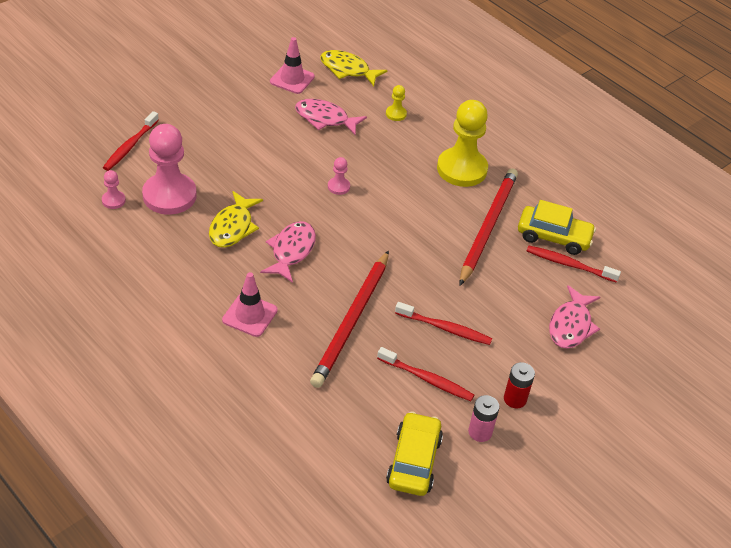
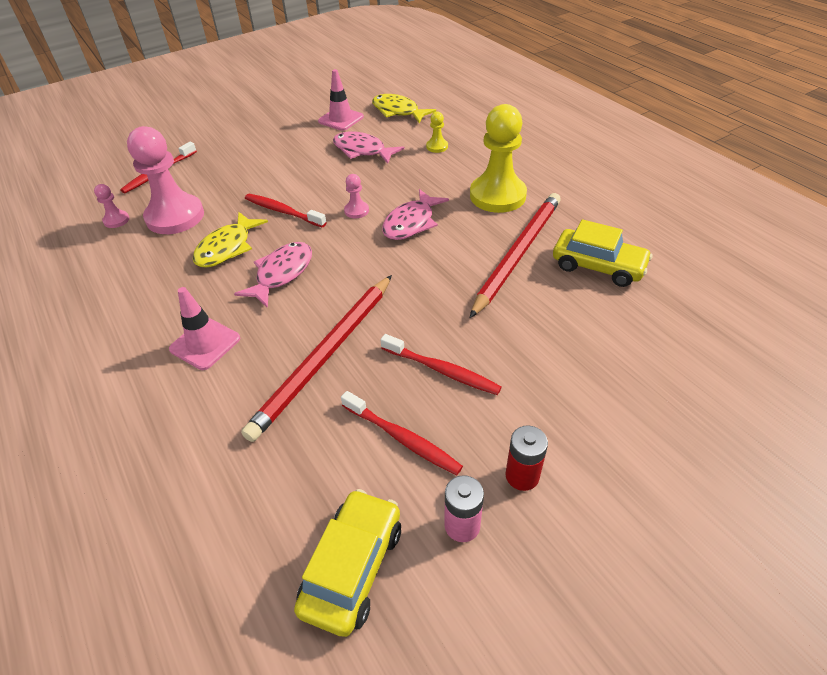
camera: 15 degrees right, 0 degrees up
(569, 265) = (615, 298): red toothbrush -> red toothbrush (283, 211)
(571, 325) = (613, 374): pink fish -> pink fish (411, 223)

